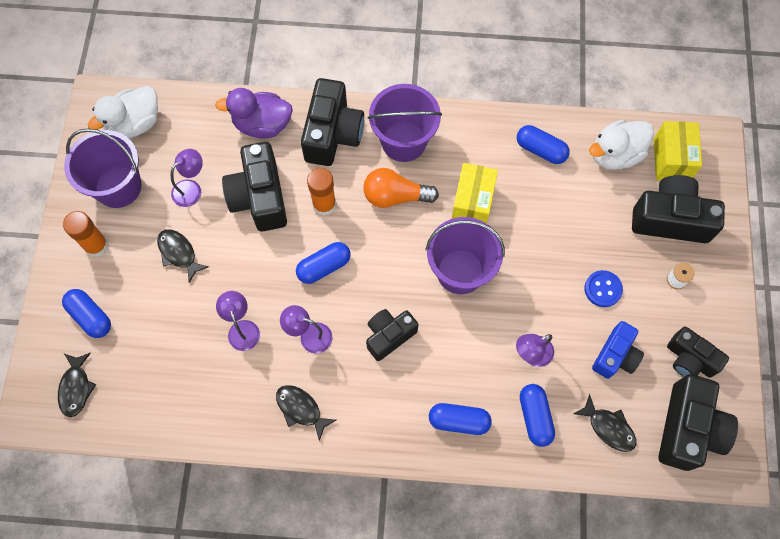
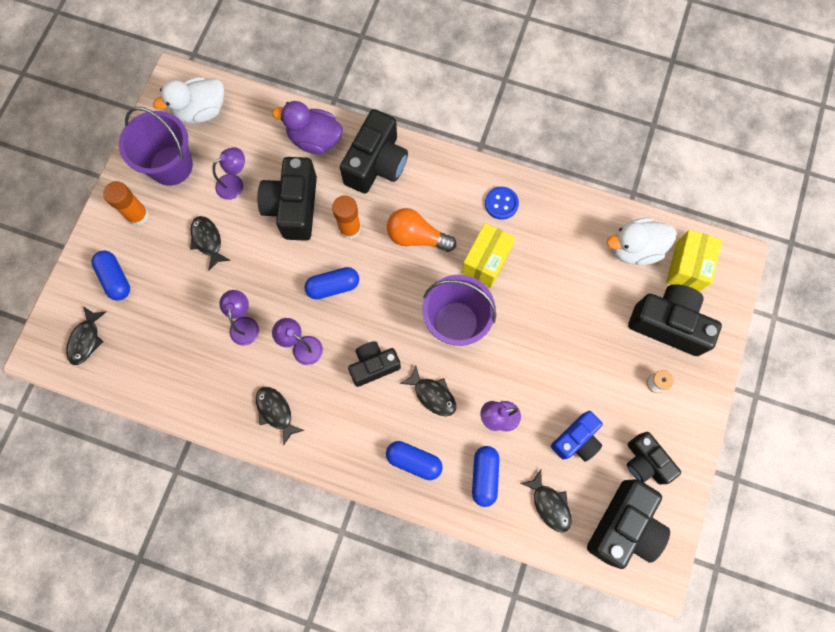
camera: 15 degrees right, 5 degrees up
(403, 141) = (439, 187): purple bucket -> none
(458, 349) = (432, 395): none -> black fish
(541, 150) = (565, 227): blue capsule -> none
(603, 289) = (583, 374): blue button -> blue button (501, 203)

